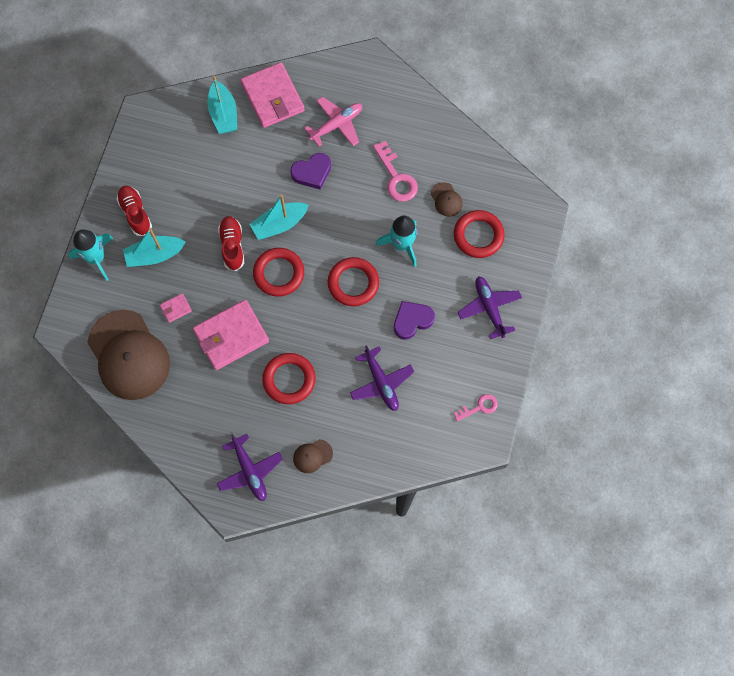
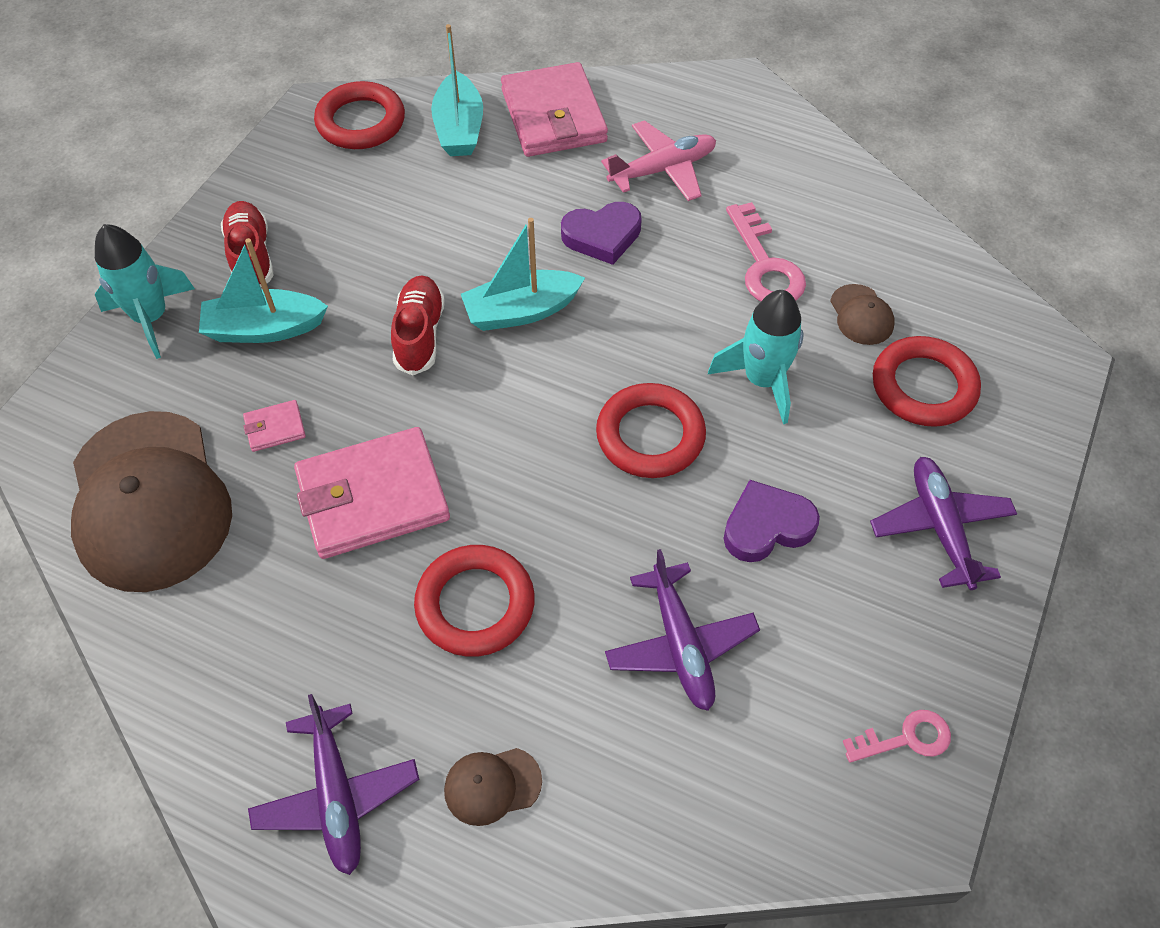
camera: 10 degrees right, 15 degrees down
(279, 273) = (500, 395): red ring -> red ring (361, 122)

